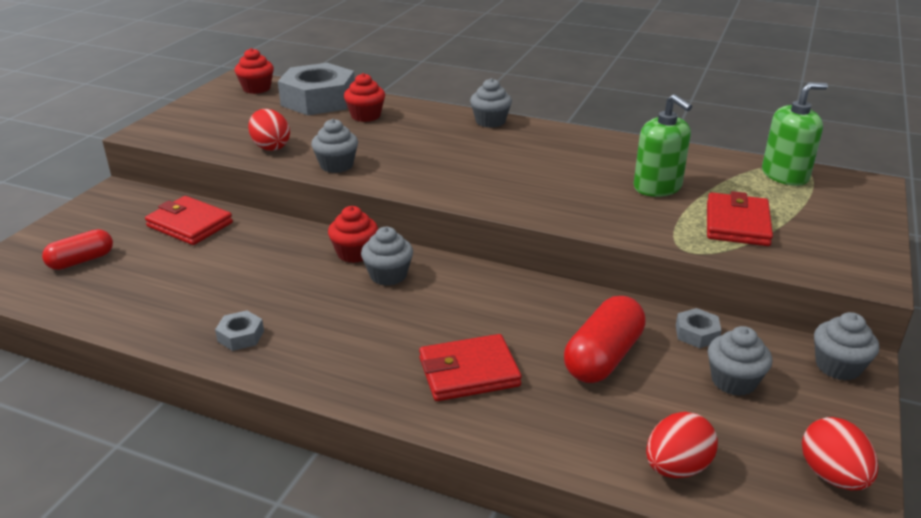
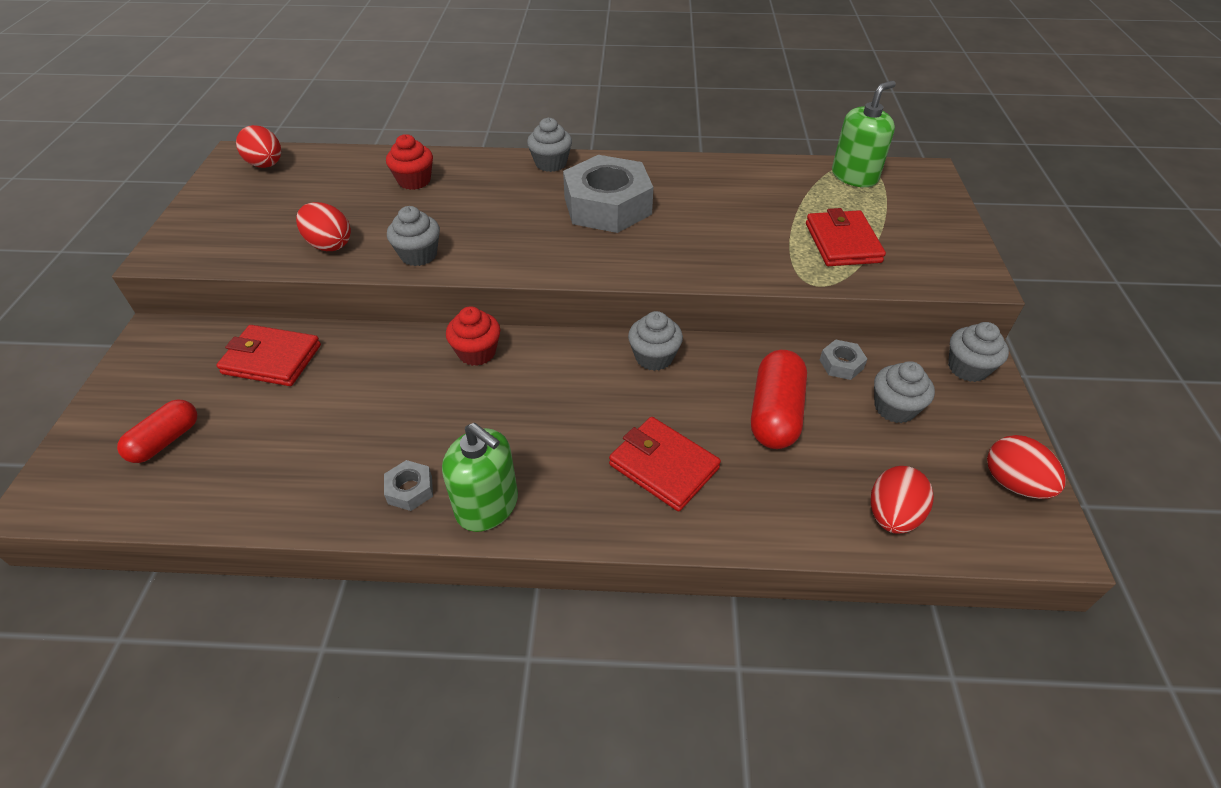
camera: 20 degrees left, 15 degrees up
(256, 88) = (266, 165): red cupcake -> red egg
(318, 100) = (349, 168): grey nut -> grey nut (607, 206)
(388, 275) = (526, 371): grey cupcake -> grey cupcake (654, 357)
(469, 372) = (663, 466): red wallet -> red wallet turned 75 degrees clockwise
(657, 187) = (752, 214): green soap dispenser -> green soap dispenser (487, 505)

